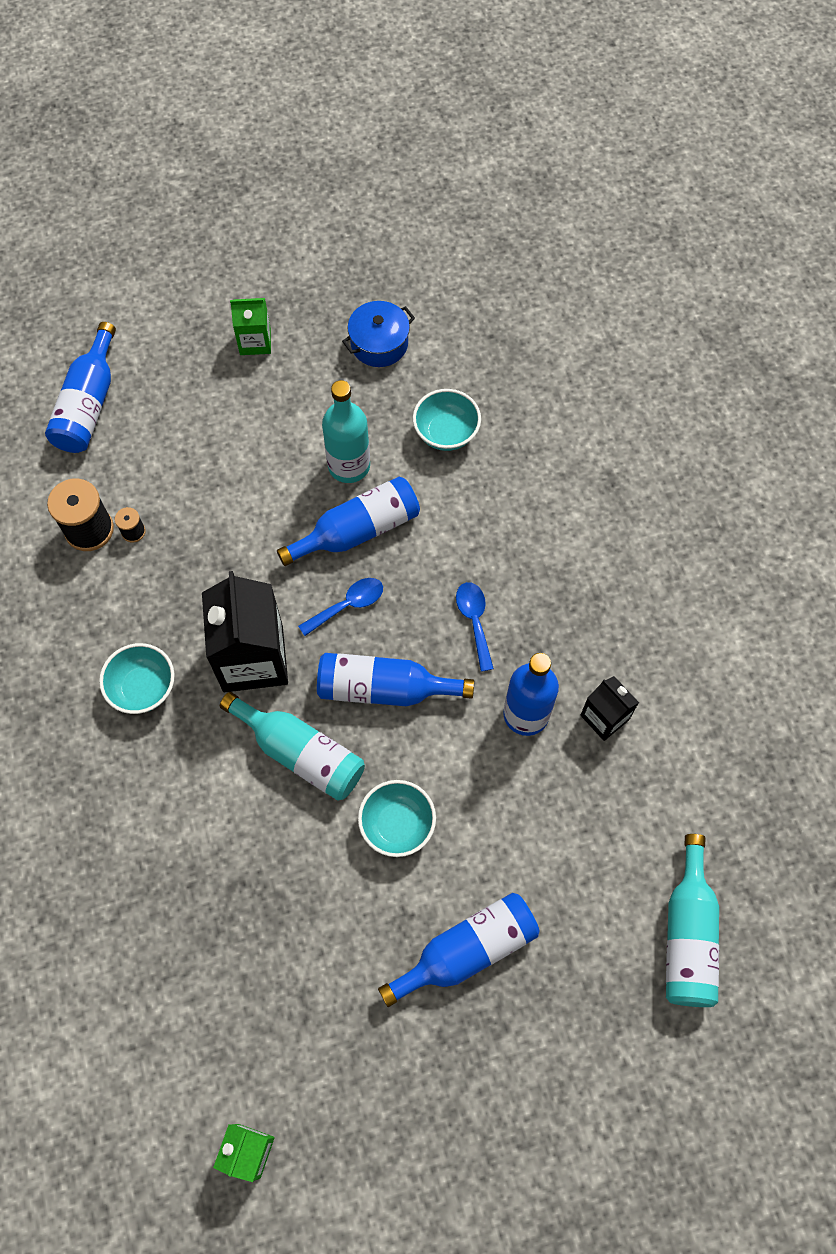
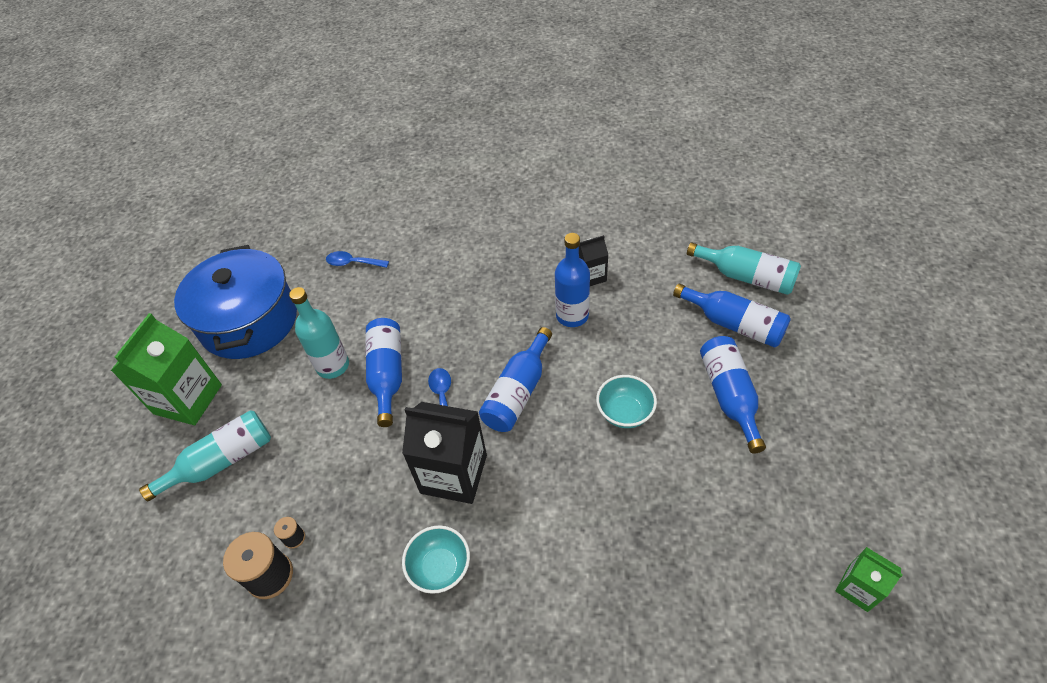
camera: 65 degrees left, 15 degrees down
(88, 404) = (151, 544): blue bottle -> blue bottle (734, 324)
(255, 341) = (188, 399): green carton -> green carton, size x1.88
(301, 753) = (546, 461): turquoise bottle -> turquoise bottle (222, 461)
(379, 344) = (249, 321): blue pot -> blue pot, size x2.17
(446, 433) = (344, 302): turquoise bowl -> none
(474, 621) = (492, 325): blue spoon -> blue spoon (353, 263)

